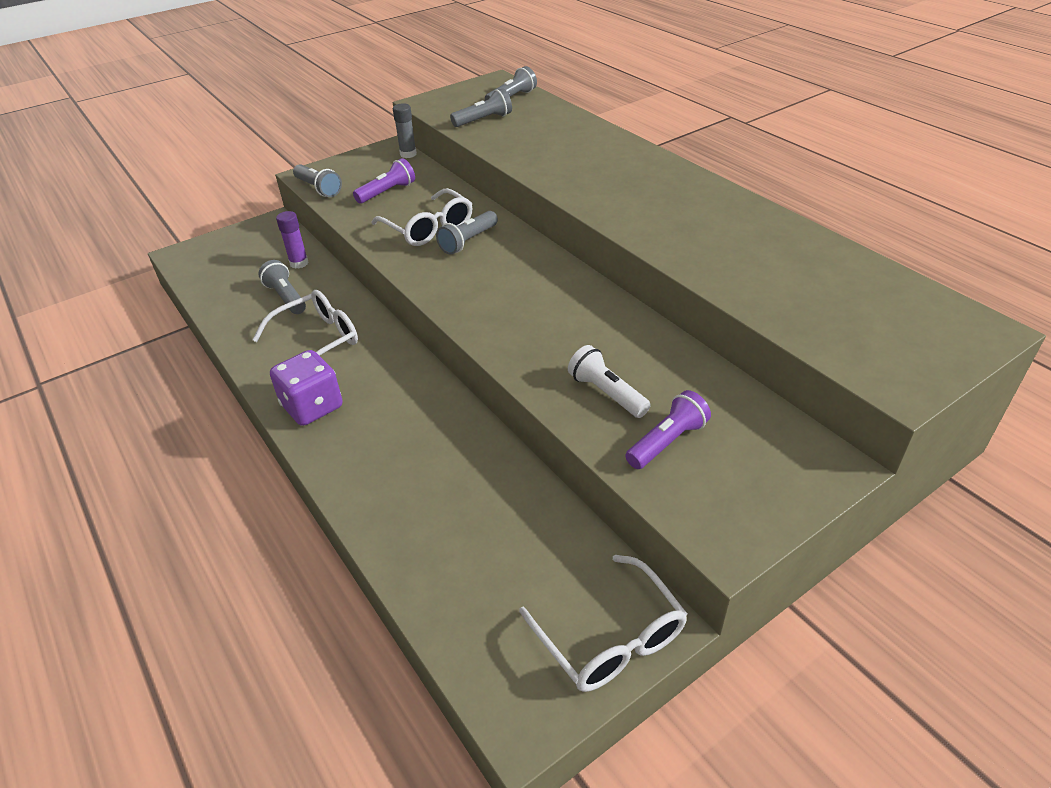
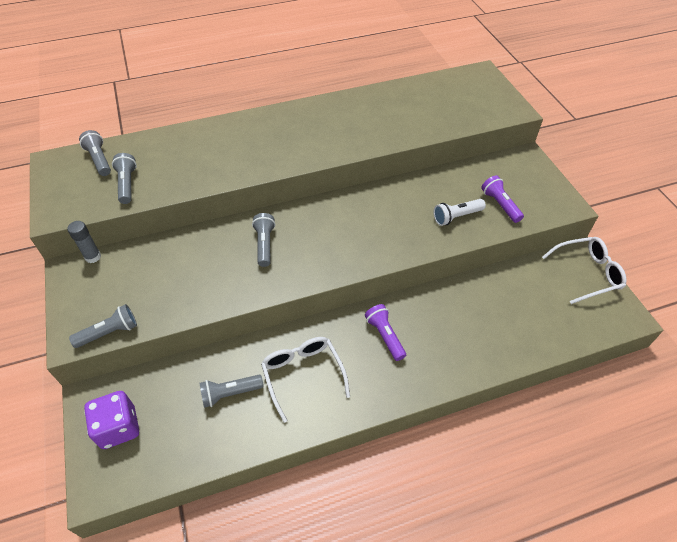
camera: 75 degrees left, 10 degrees up
(299, 263) = (180, 379): purple glue stick -> none
(312, 406) = (381, 385): purple dice -> purple dice (119, 427)
(387, 192) = (154, 282): purple flashlight -> purple flashlight (385, 336)
(428, 228) = (231, 264): white glasses -> none
(468, 241) = (264, 244): grey flashlight -> grey flashlight turned 150 degrees counterclockwise

